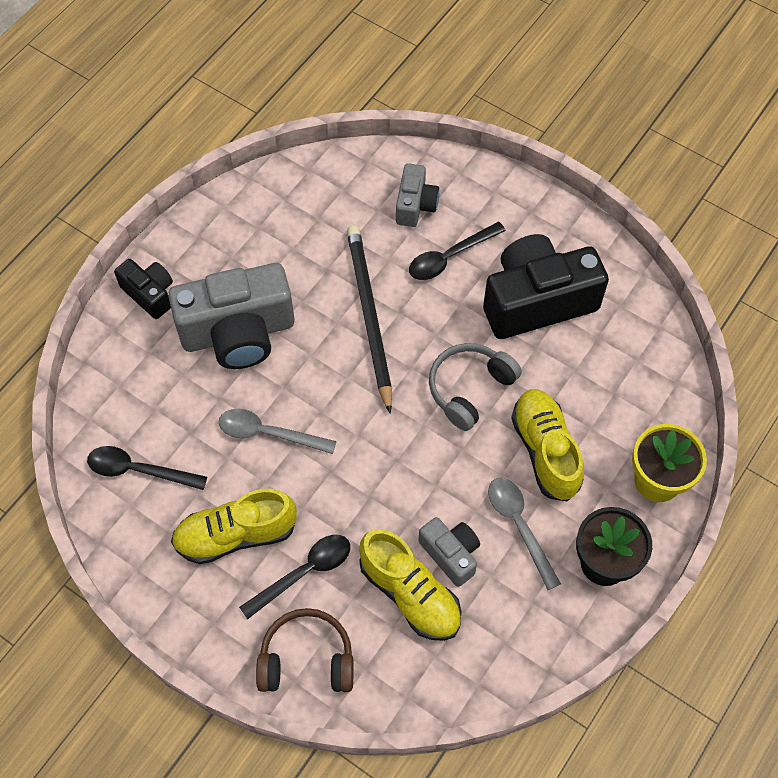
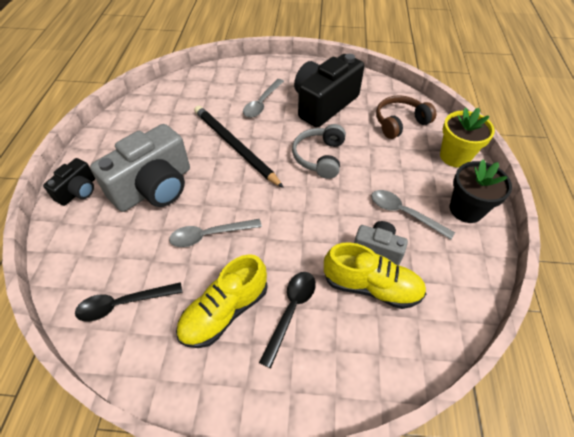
camera: 30 degrees left, 10 degrees down
(149, 294) = (78, 191): black camera -> black camera turned 105 degrees clockwise
(307, 660) = (334, 373): brown headphones -> brown headphones (400, 123)
(415, 205) = (226, 88): grey camera -> none
(449, 257) = (262, 103): black spoon -> grey spoon
(545, 451) = (385, 169): yellow shoe -> none

